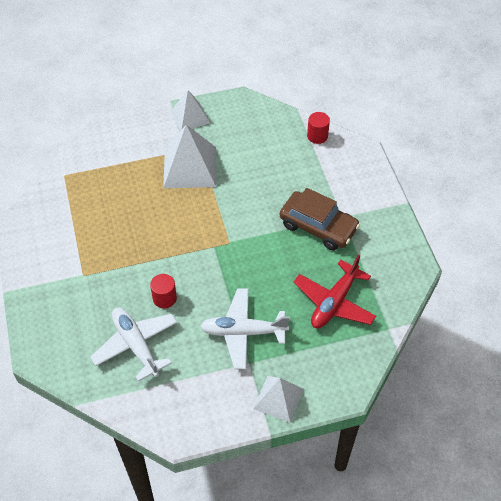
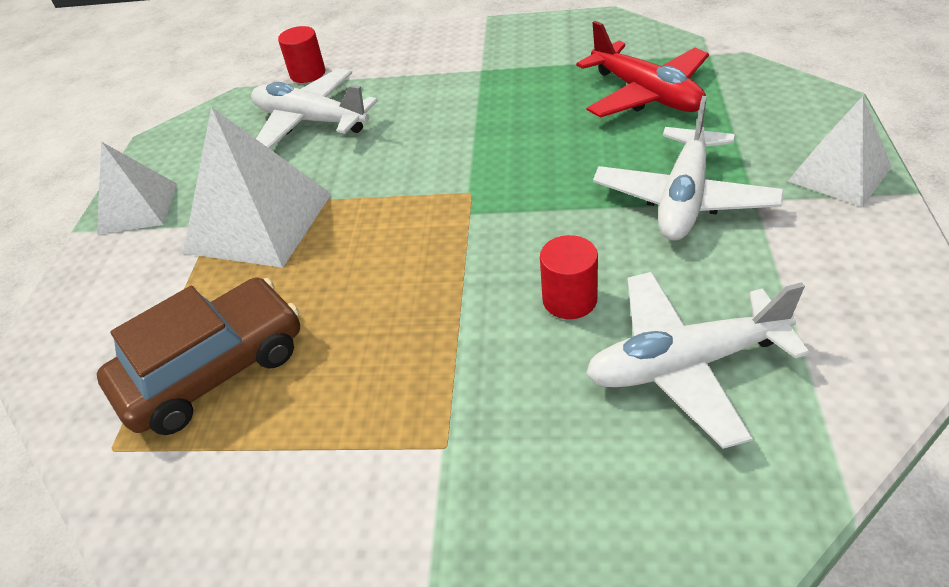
camera: 65 degrees left, 10 degrees down
(272, 155) = (311, 121): none -> white plane
(318, 226) = (488, 92): brown car -> brown car (213, 370)

